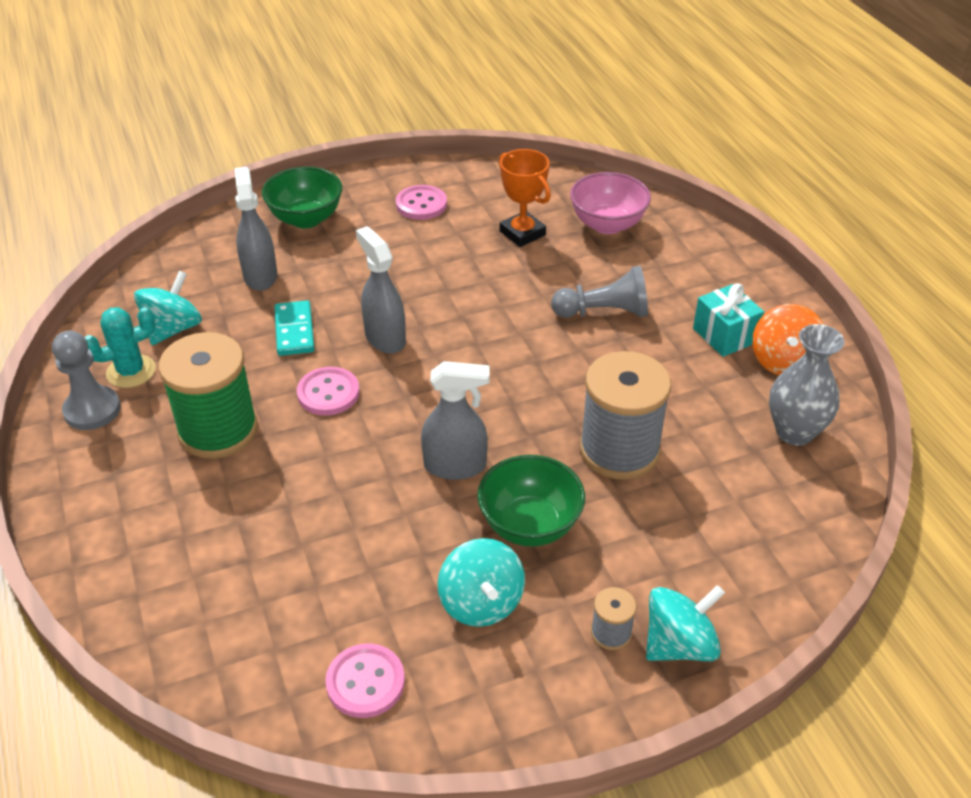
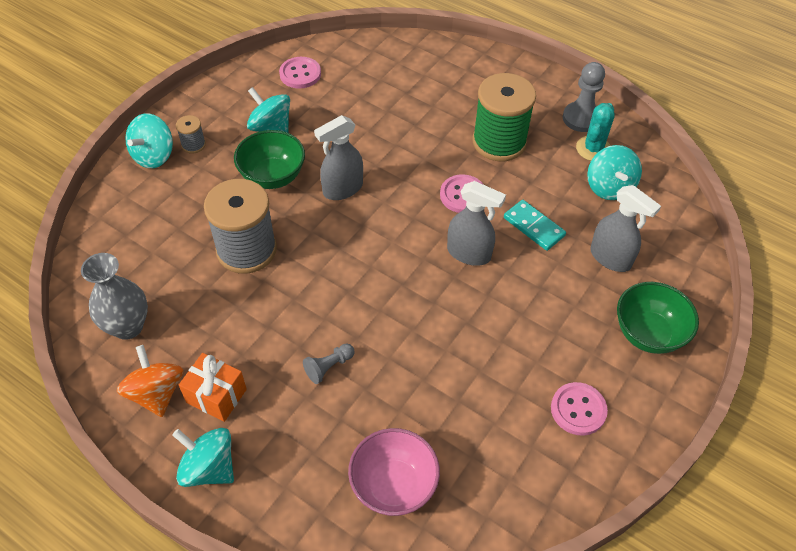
camera: 145 degrees right, 10 degrees up
(522, 233) = (460, 424): orange trophy -> none
(603, 312) = (329, 367): grey pawn -> grey pawn, size x0.60
(724, 335) = (216, 396): turquoise gift -> orange gift
(755, 292) = (209, 468): none -> turquoise spinning top

